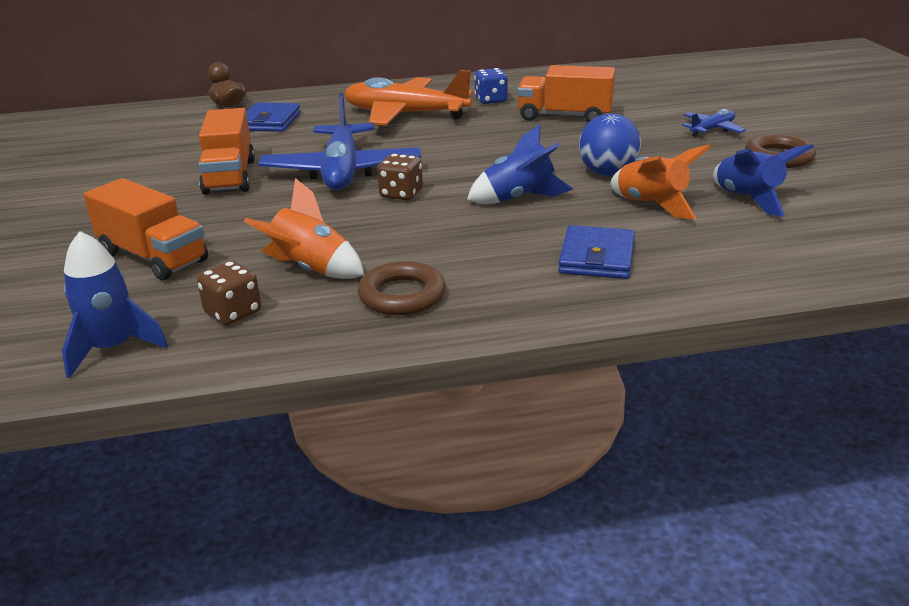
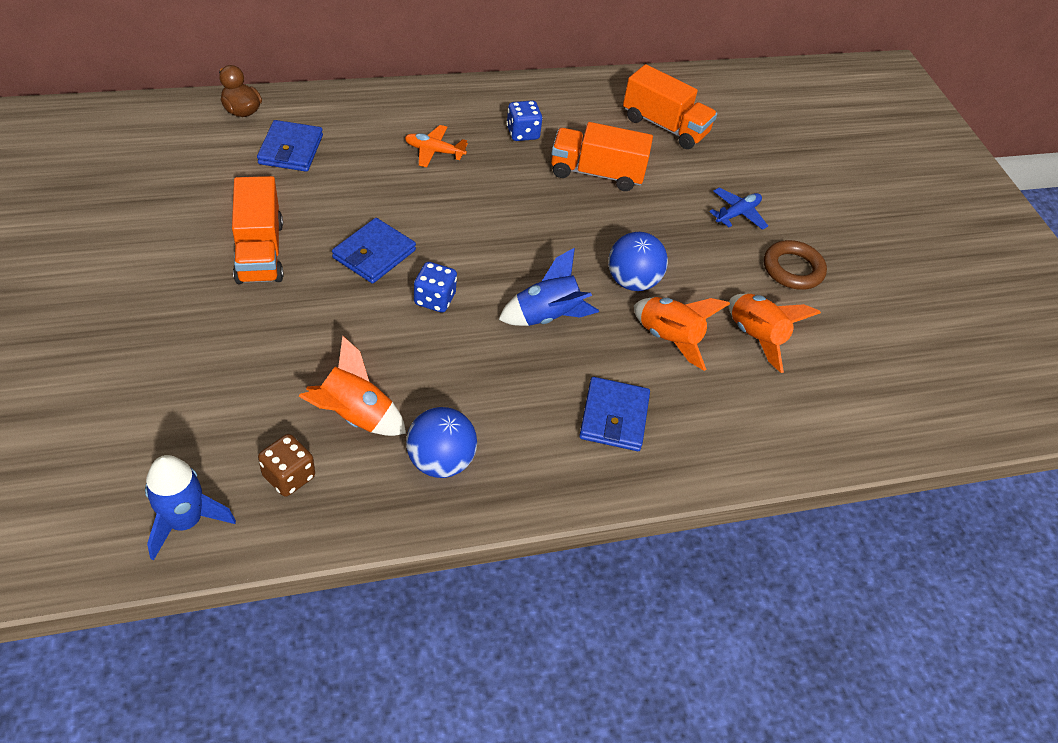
camera: 10 degrees left, 20 degrees up
(153, 257) = (201, 385): orange truck -> orange truck (665, 126)
(342, 172) = (374, 254): blue plane -> blue wallet
(401, 194) = (434, 299): brown dice -> blue dice
(402, 295) = (440, 461): brown ring -> blue ball
(405, 114) = (434, 151): orange plane -> orange plane, size x0.47
(748, 199) = (756, 337): blue rocket -> orange rocket

